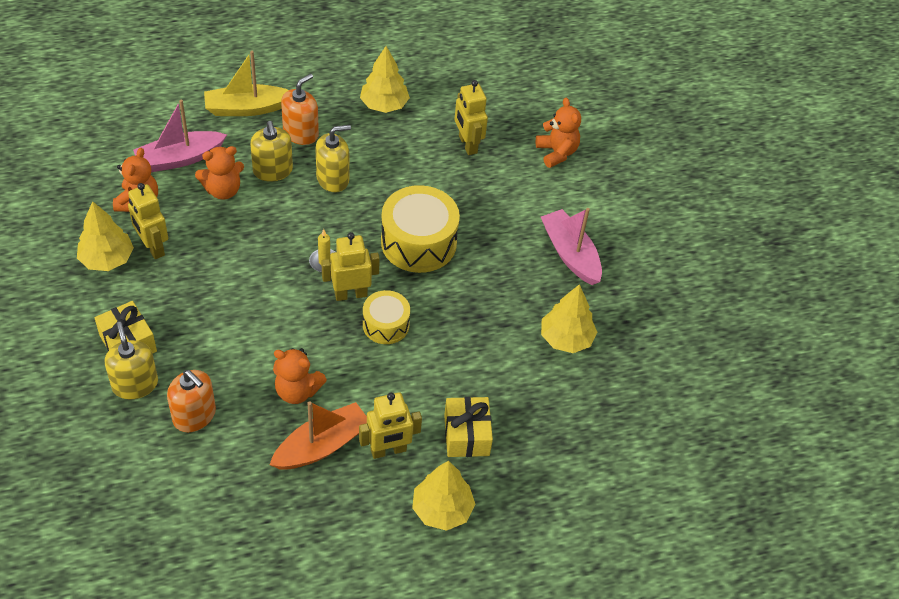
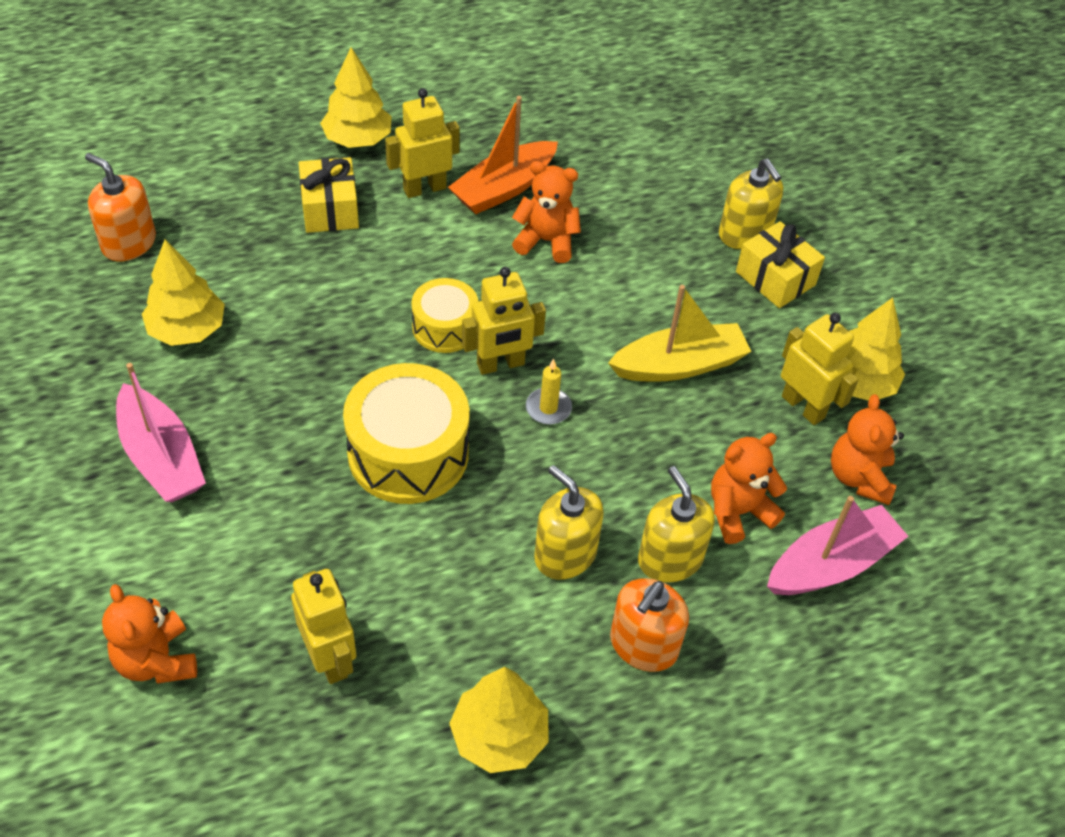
camera: 175 degrees right, 0 degrees up
(194, 415) = (661, 208): orange soap dispenser -> orange soap dispenser (129, 243)
(247, 108) = (758, 691): yellow boat -> yellow boat (679, 365)
(333, 179) = (565, 554): yellow soap dispenser -> yellow soap dispenser turned 75 degrees clockwise

